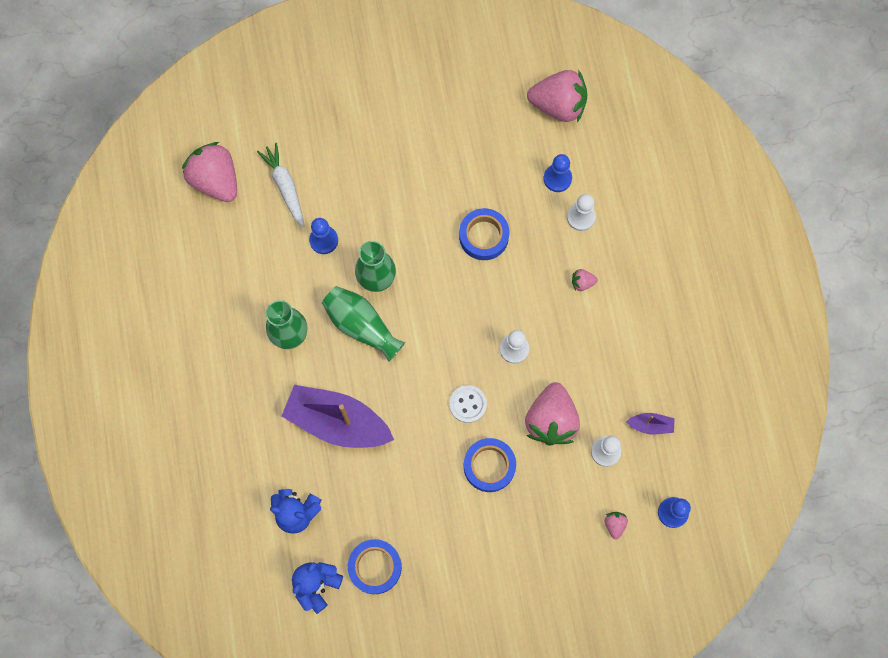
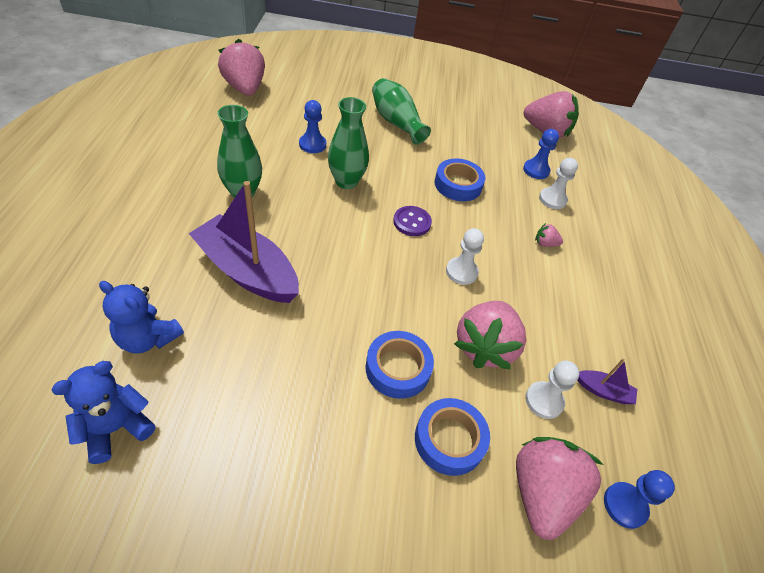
camera: 10 degrees right, 25 degrees down
(285, 186) = (299, 107): white carrot -> none
(361, 326) = (315, 207): green vase -> green vase (396, 122)
(375, 567) = (204, 433): blue tape -> blue tape (449, 440)
(454, 307) = (412, 222): none -> purple button
(467, 404) = (395, 301): white button -> none
(614, 524) = (541, 493): pink strawberry -> pink strawberry, size x2.38

